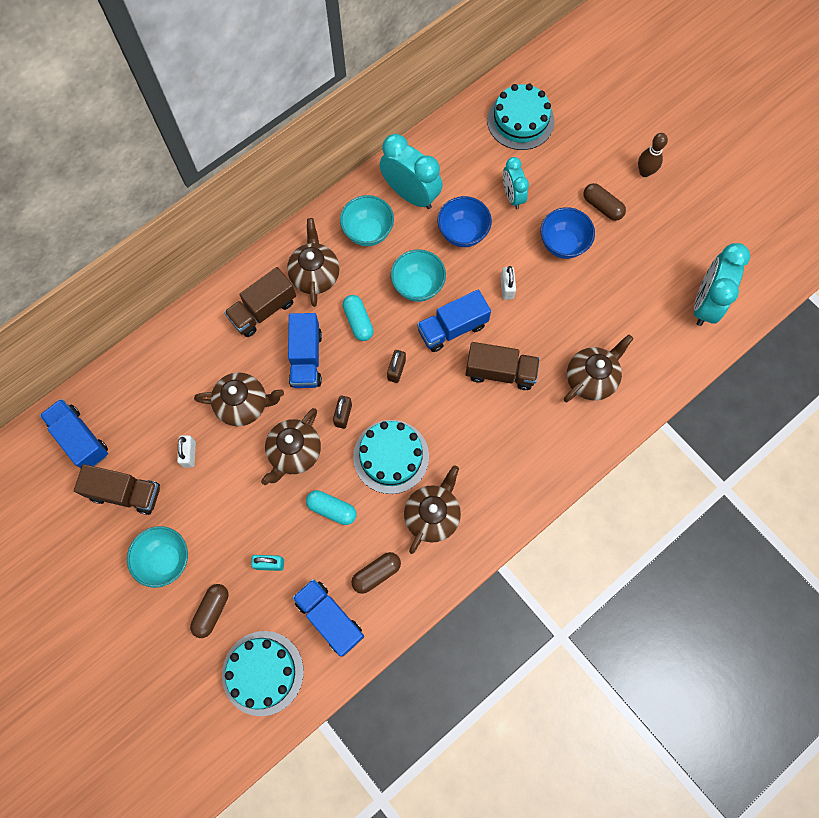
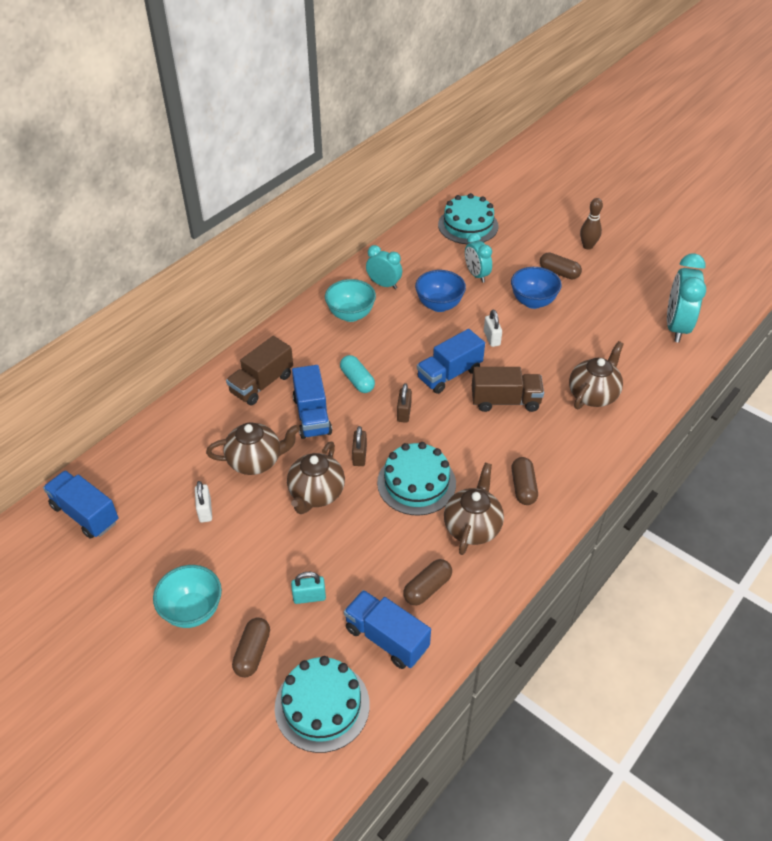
camera: 10 degrees left, 25 degrees down
(125, 493) = (140, 555): brown truck -> none
(315, 275) = (307, 351): brown teapot -> none
(332, 509) = (366, 537): turquoise capsule -> none
(410, 194) = (384, 284): turquoise clock -> turquoise clock, size x0.61
(418, 286) = (408, 347): turquoise bowl -> none
(491, 479) = (523, 487): none -> brown capsule

